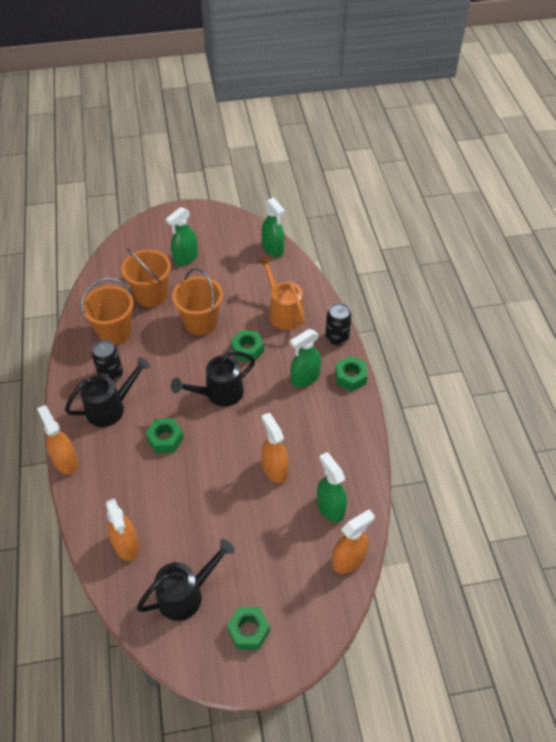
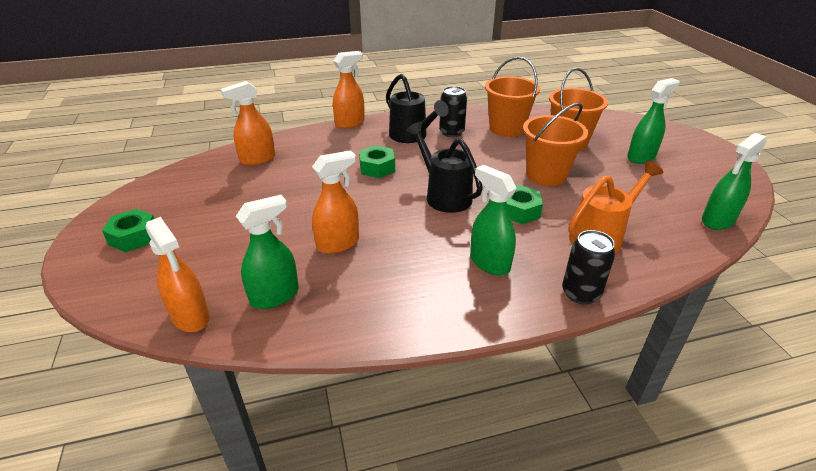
camera: 85 degrees right, 15 degrees down
(185, 258) = (641, 157): green spray bottle -> green spray bottle turned 105 degrees clockwise
(186, 594) = (193, 195): black watering can -> none
(350, 377) = (507, 311): green nut -> none

